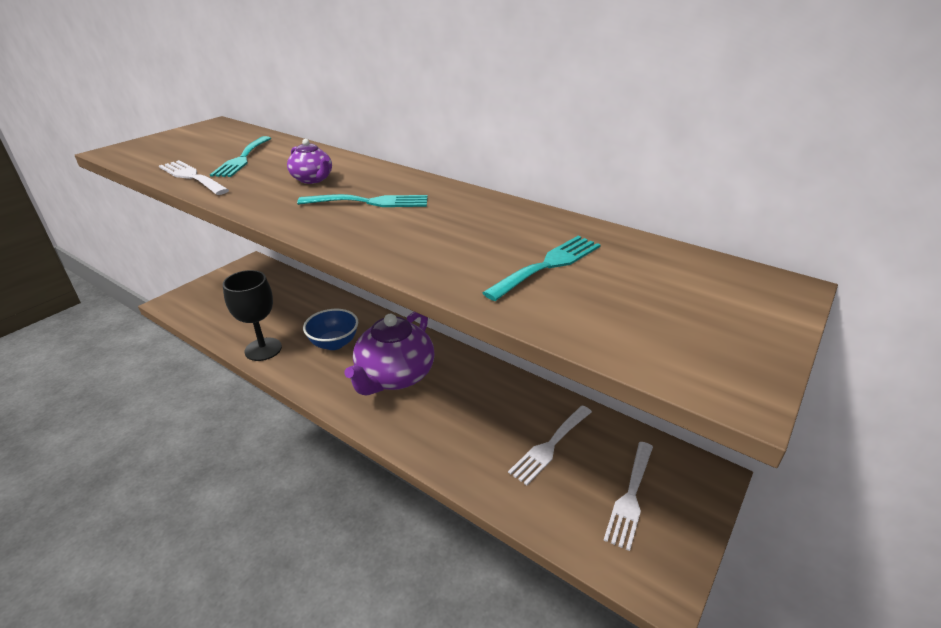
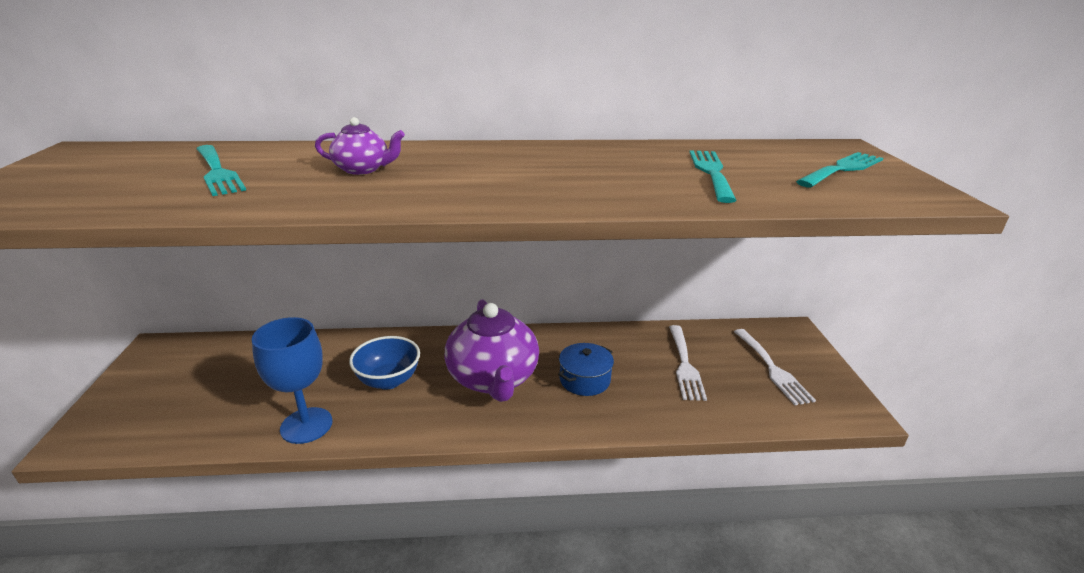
camera: 40 degrees left, 5 degrees down
(191, 177) = (184, 203): white fork -> none
(263, 349) = (306, 425): black goblet -> blue goblet
(370, 202) = (473, 171): turquoise fork -> turquoise fork (842, 169)
(454, 412) = (584, 380): none -> blue pot

